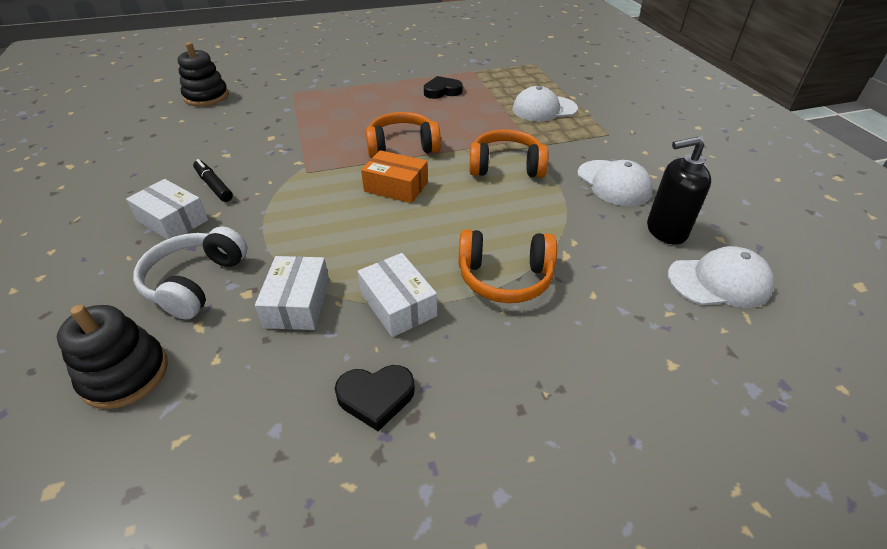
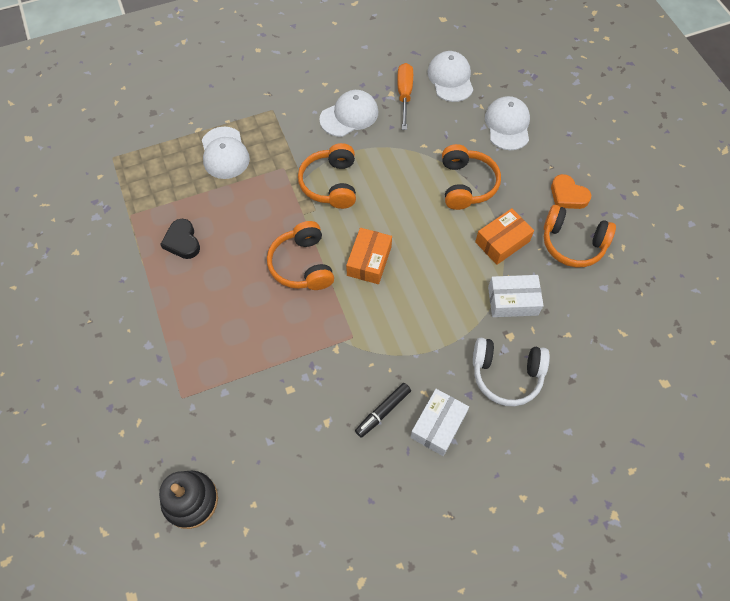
camera: 95 degrees left, 20 degrees up
(125, 374) = (591, 383): black stacking toy -> none
(376, 397) = (572, 243): black heart -> orange headphones
(398, 304) = (502, 242): white box -> orange box
(479, 409) = (568, 195): none -> orange heart
(634, 343) = (507, 125): none -> white cap
(665, 231) = (404, 95): black soap dispenser -> orange screwdriver

